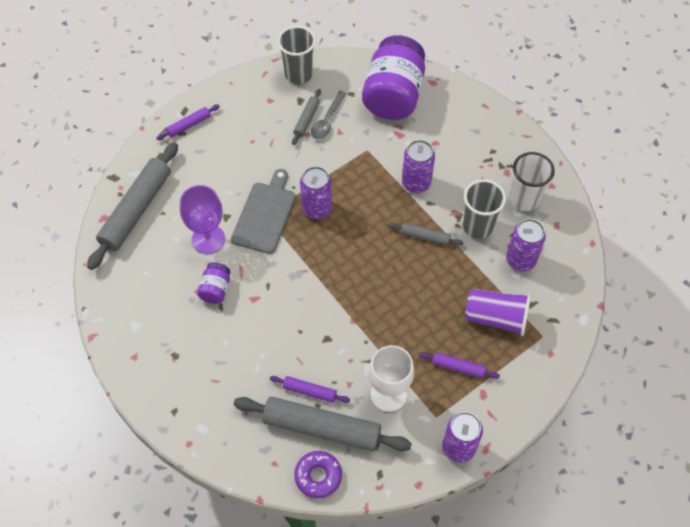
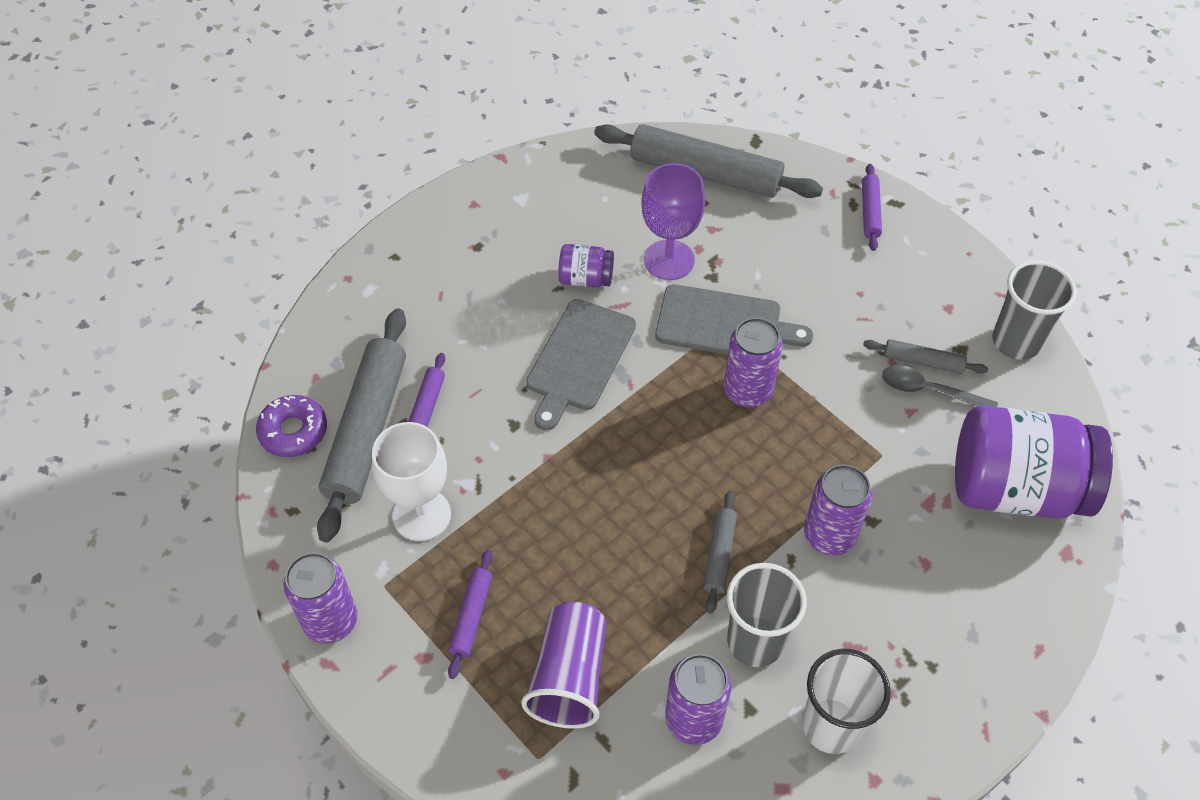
camera: 85 degrees right, 5 degrees down
(189, 125) = (869, 212): purple rolling pin -> purple rolling pin turned 45 degrees clockwise
(281, 298) = (579, 359): none -> grey cutting board

